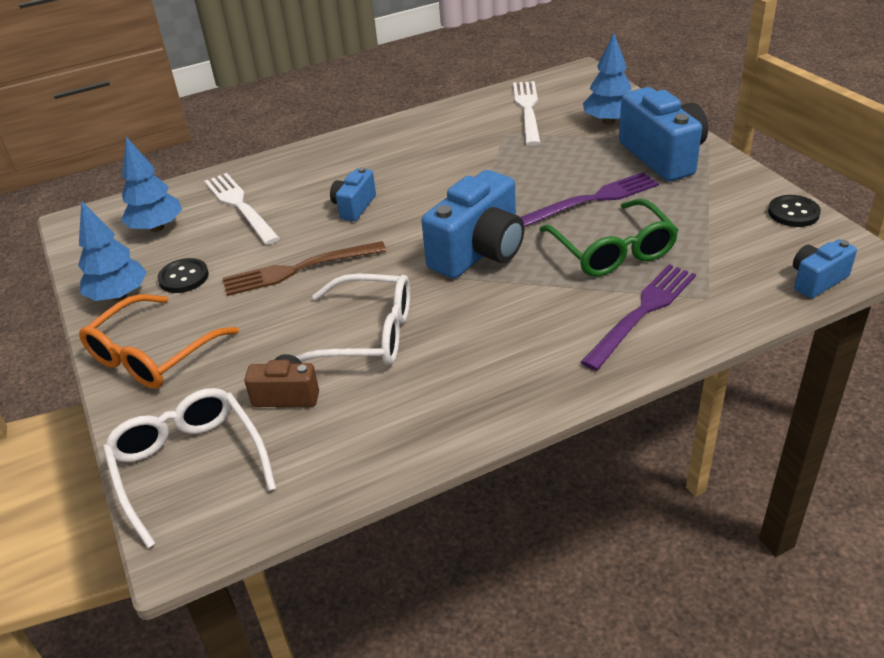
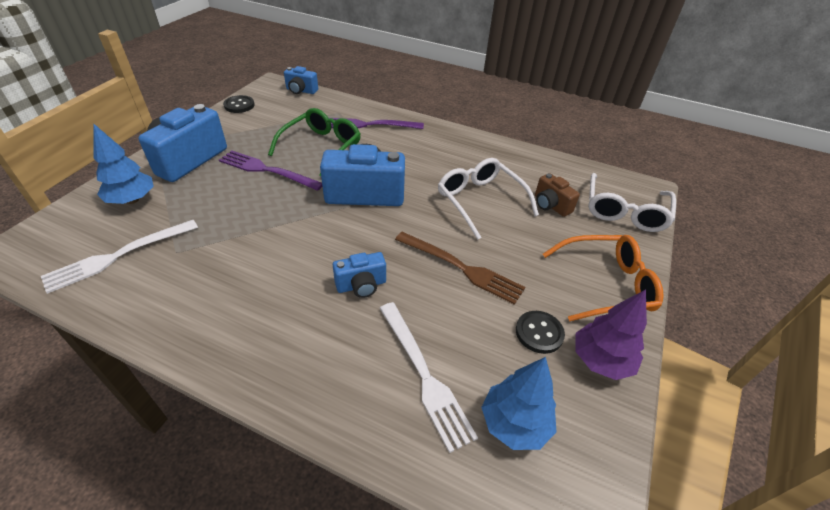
camera: 135 degrees left, 5 degrees up
(119, 295) = (600, 360): blue tree -> purple tree
(240, 206) = (424, 375): white fork -> white fork turned 45 degrees counterclockwise

